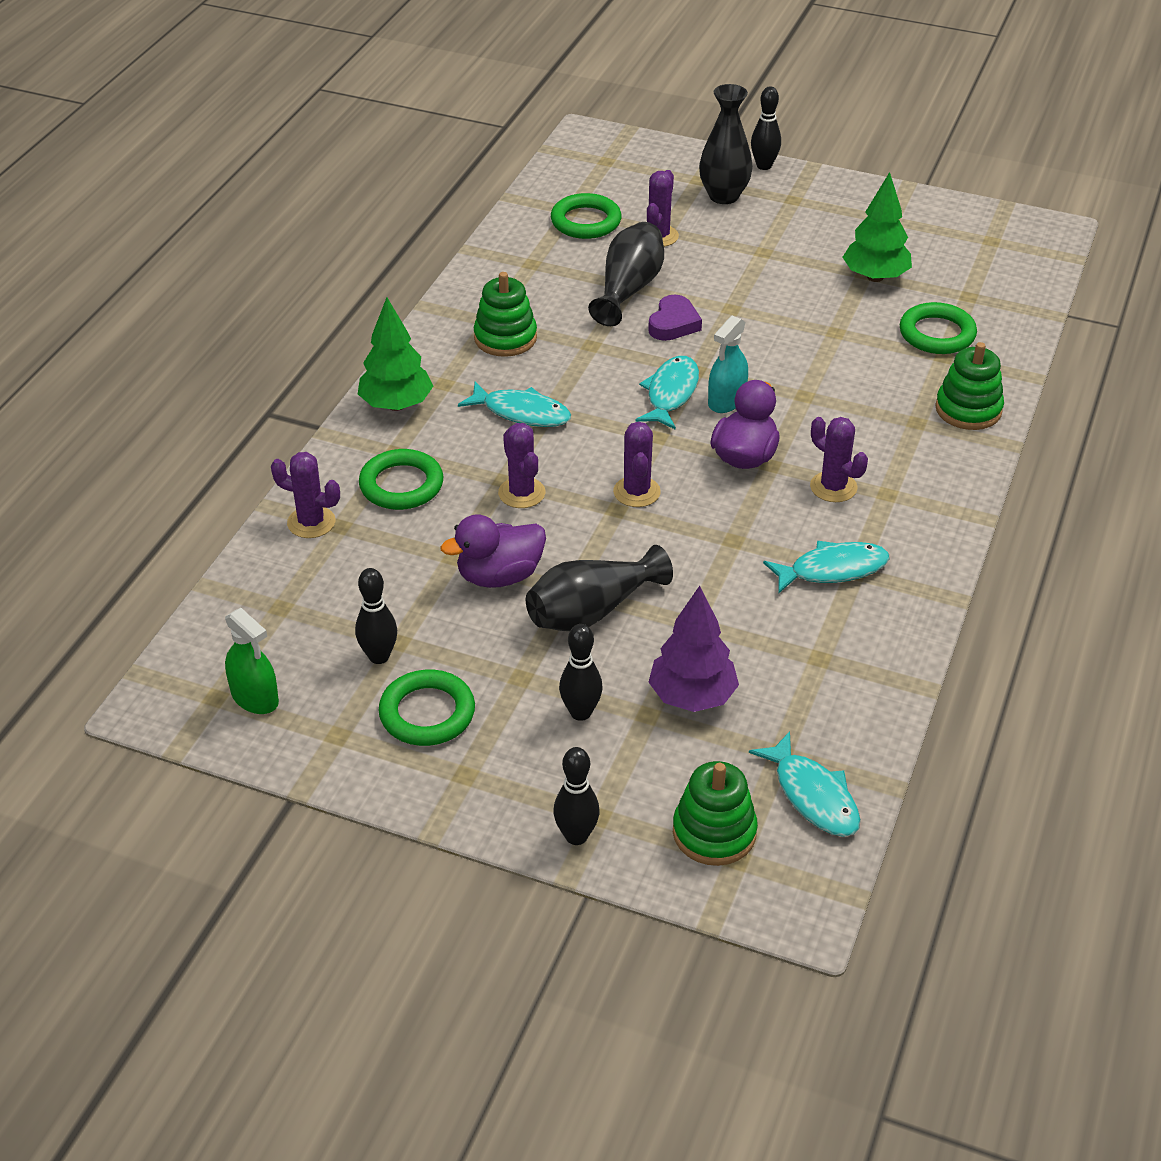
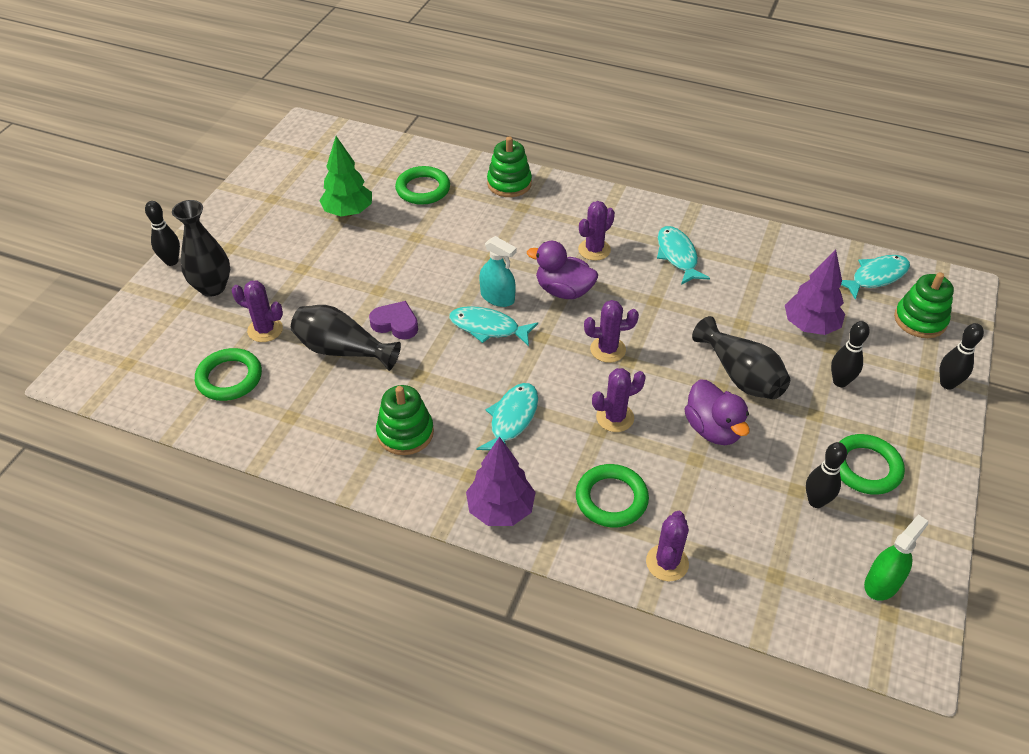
camera: 90 degrees left, 5 degrees up
(396, 405) = (501, 509): green tree -> purple tree

